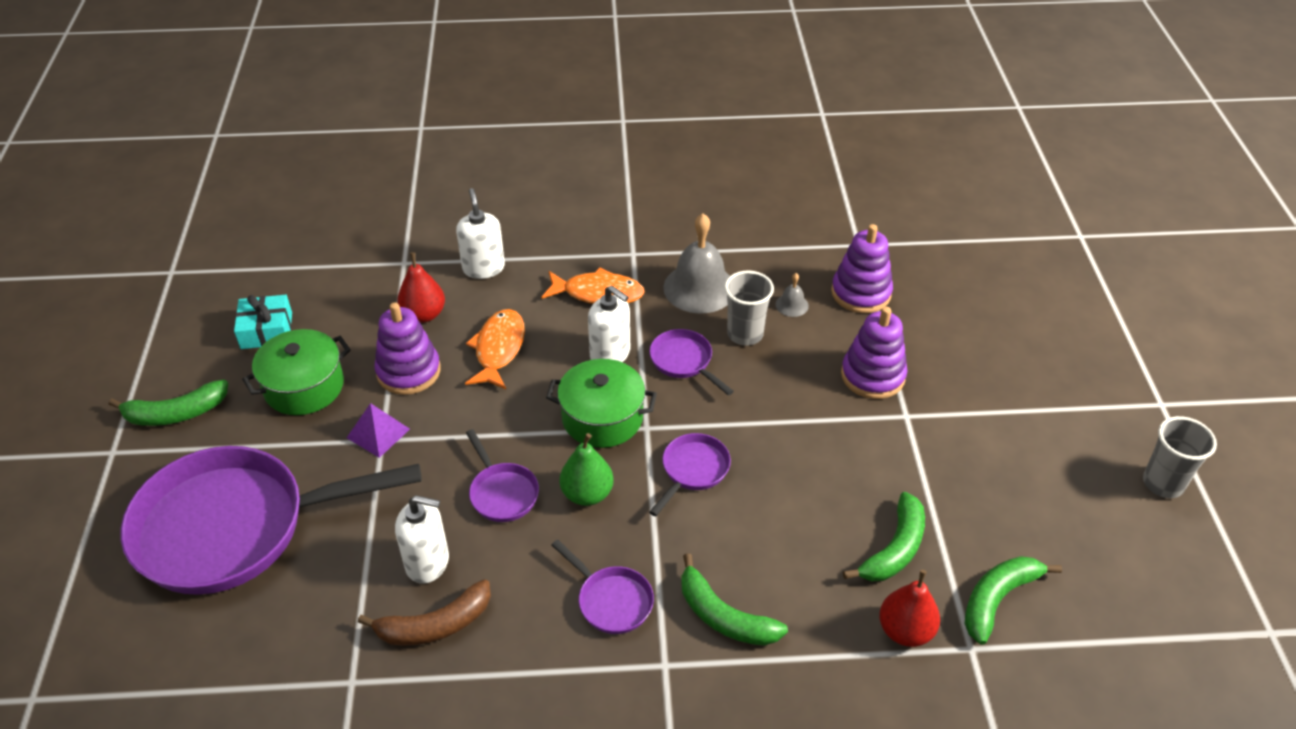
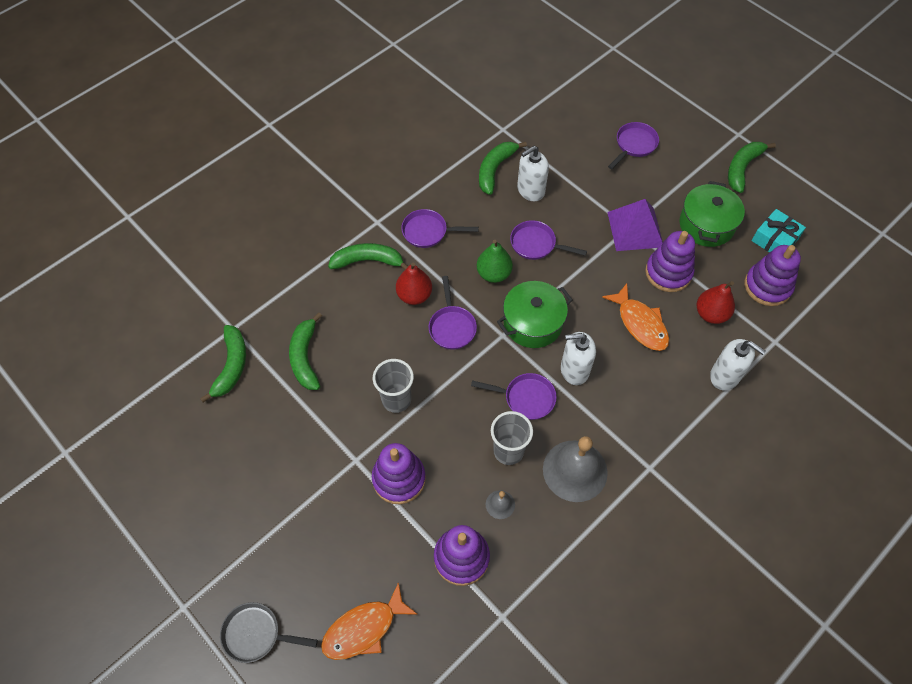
camera: 140 degrees right, 15 degrees up
(234, 527) = (634, 145): purple pan -> purple pan, size x0.42
(340, 301) = (767, 286): none -> purple stacking toy
(378, 433) = (635, 229): purple pyramid -> purple pyramid, size x1.58
(435, 625) = (495, 169): brown banana -> green banana
(598, 293) = (632, 412): orange fish -> orange fish (364, 629)
(905, 631) = (272, 315): red pear -> red pear (414, 295)
(1093, 347) = (256, 634): none -> grey pan
(1163, 483) = (160, 525): grey cup -> grey cup (396, 400)

